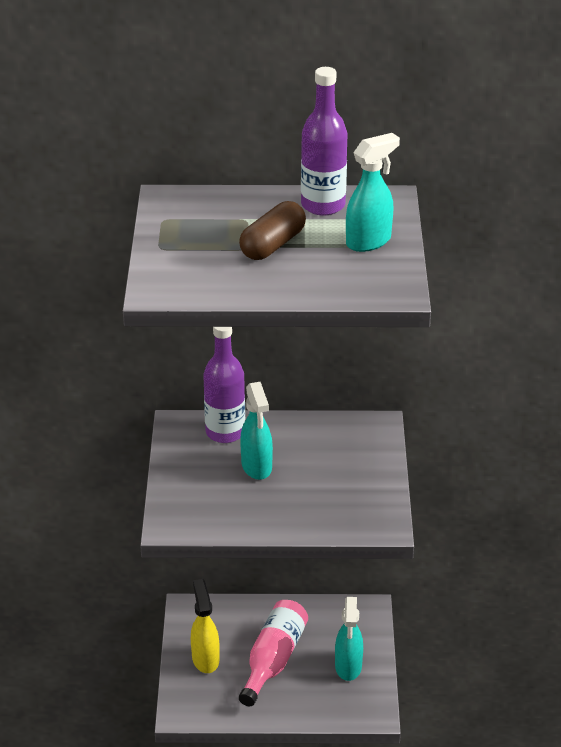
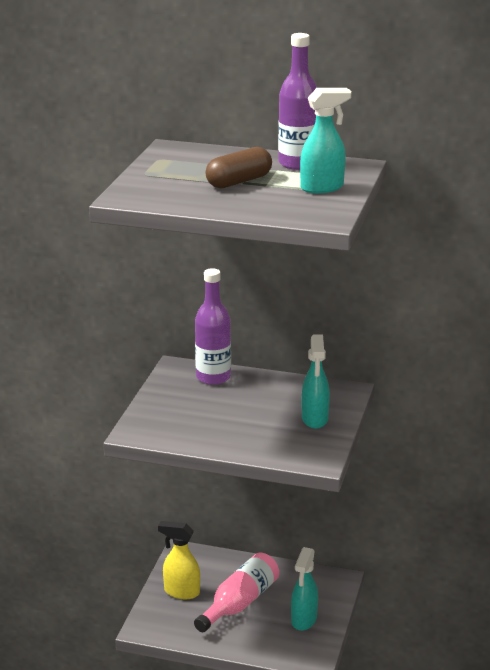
camera: 15 degrees right, 10 degrees down
(205, 659) = (181, 592): yellow spray bottle -> yellow spray bottle turned 75 degrees counterclockwise
(257, 467) = (228, 404): turquoise spray bottle -> turquoise spray bottle (315, 419)

